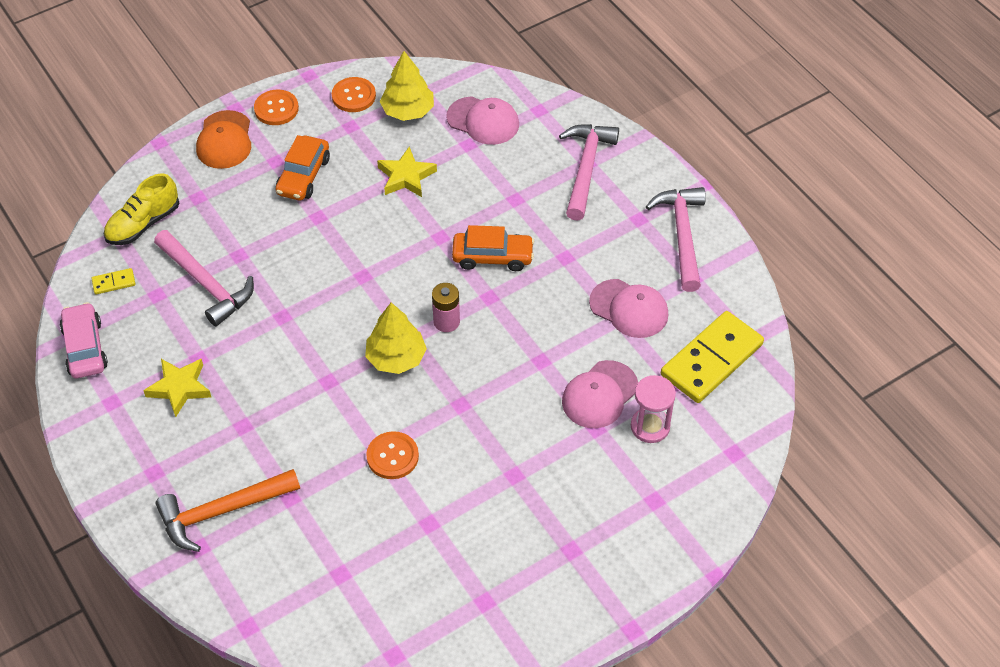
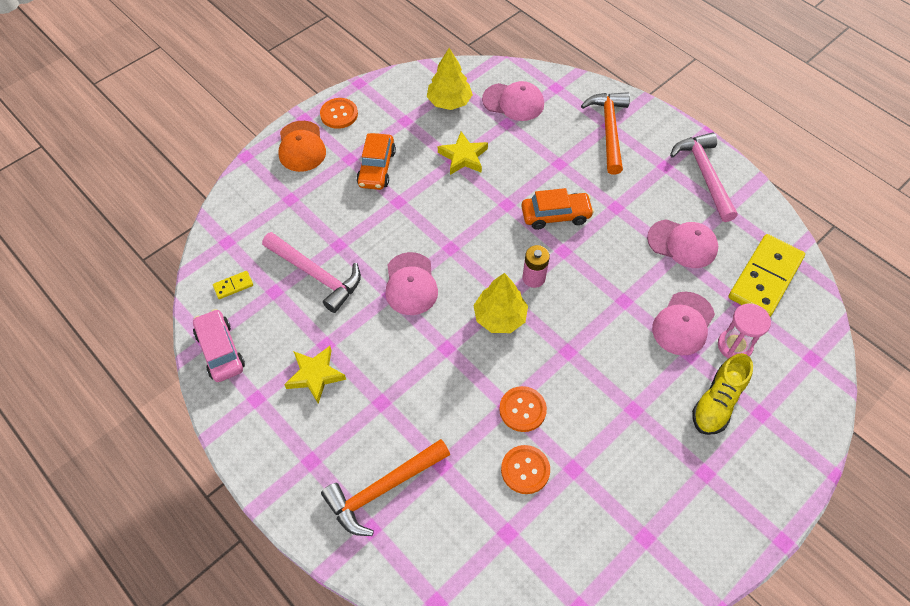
camera: 10 degrees left, 5 degrees up
(143, 224) = (248, 229): yellow shoe -> yellow shoe (717, 402)
(307, 308) = (411, 284): none -> pink cap
(353, 96) = (401, 95): orange button -> orange button (525, 470)
(586, 168) = (609, 130): pink hammer -> orange hammer

